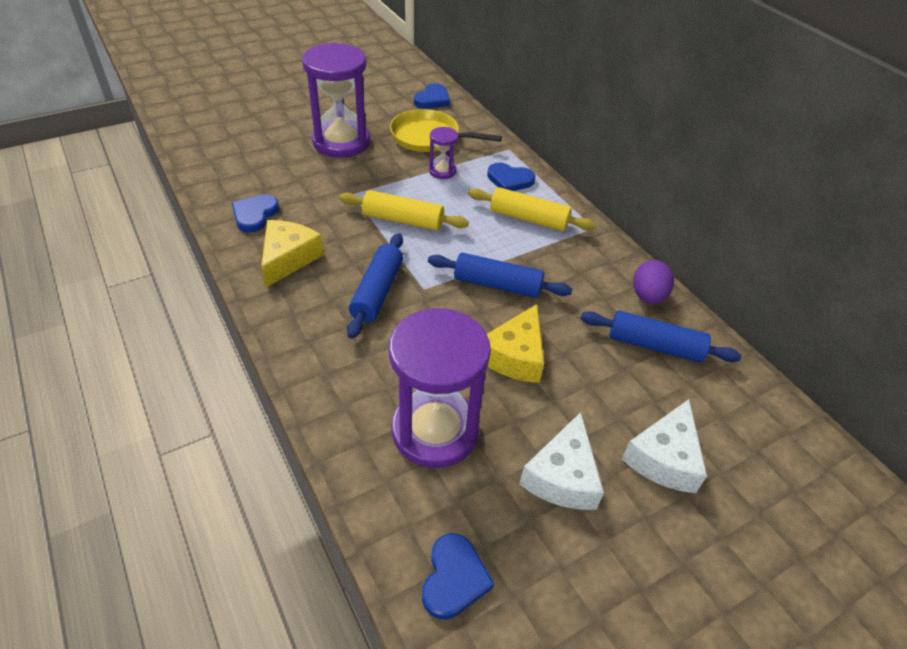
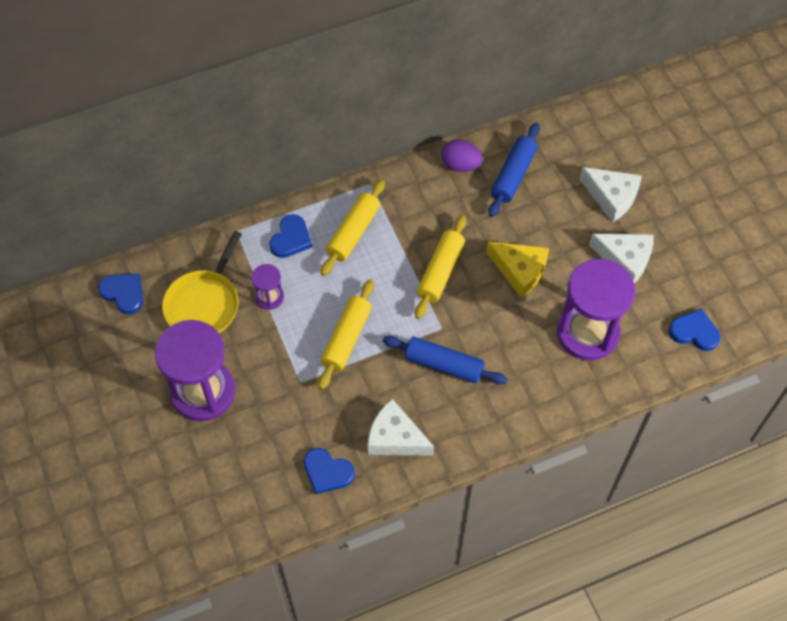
camera: 80 degrees left, 15 degrees up
(288, 258) = (395, 438): yellow cheese -> white cheese
(497, 285) = (440, 271): blue rolling pin -> yellow rolling pin

